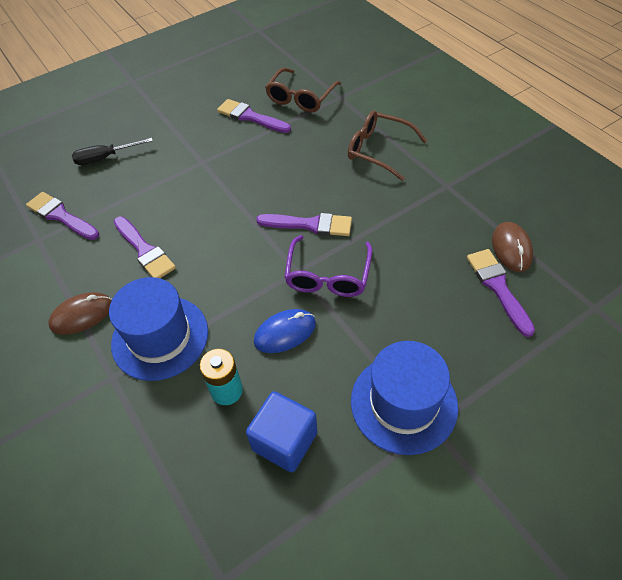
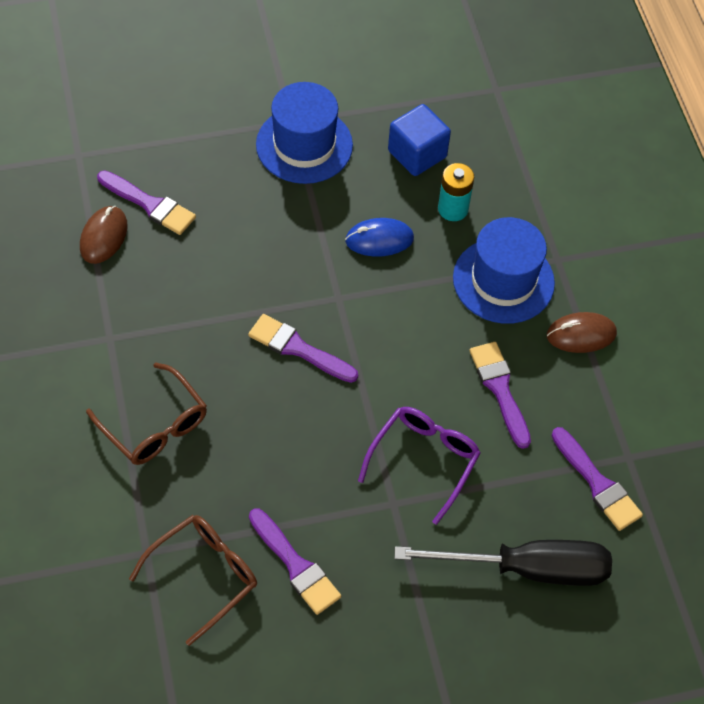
camera: 165 degrees left, 5 degrees up
(105, 158) = (527, 569): black screwdriver -> black screwdriver, size x1.80
(328, 276) = (309, 280): purple glasses -> purple glasses (424, 460)
(498, 287) = (150, 205): purple brush -> purple brush turned 60 degrees counterclockwise

